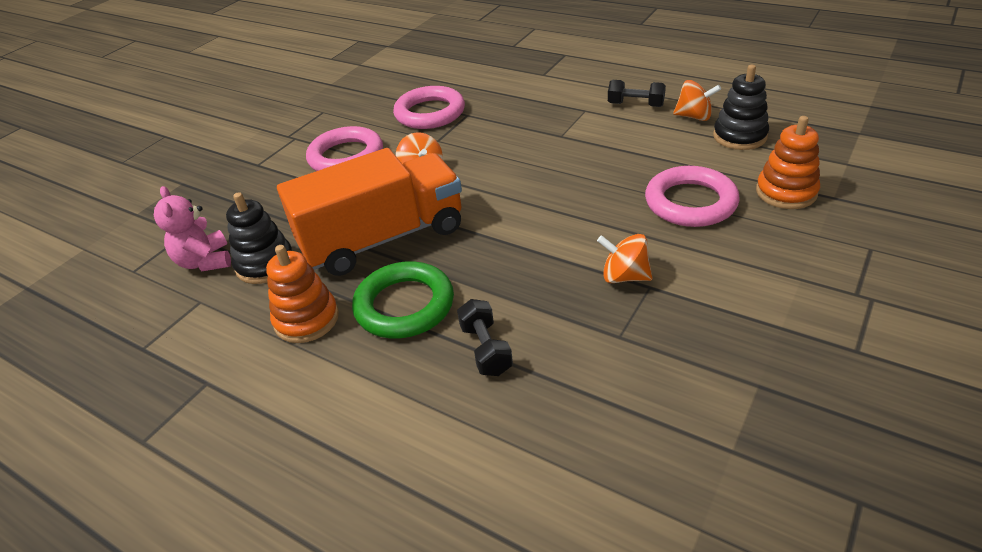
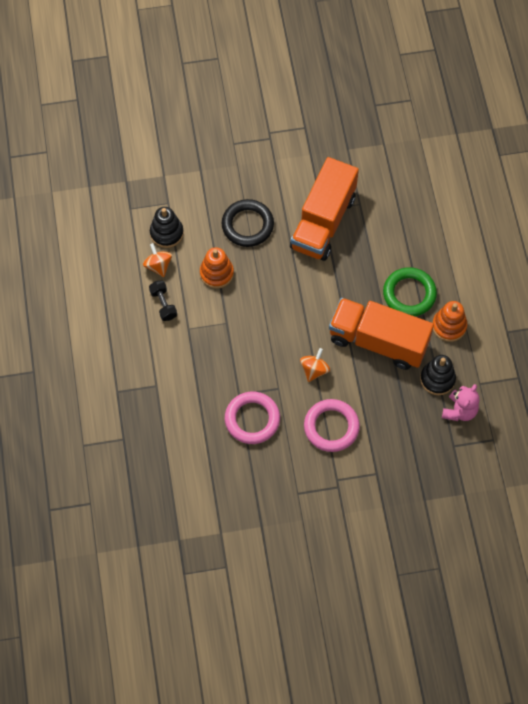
camera: 135 degrees left, 25 degrees up
(486, 349) = (405, 245): black dumbbell -> none
(624, 276) = (323, 222): orange spinning top -> orange truck
(690, 202) = (247, 225): pink ring -> black ring
(786, 192) = (210, 190): orange stacking toy -> orange stacking toy (216, 273)

